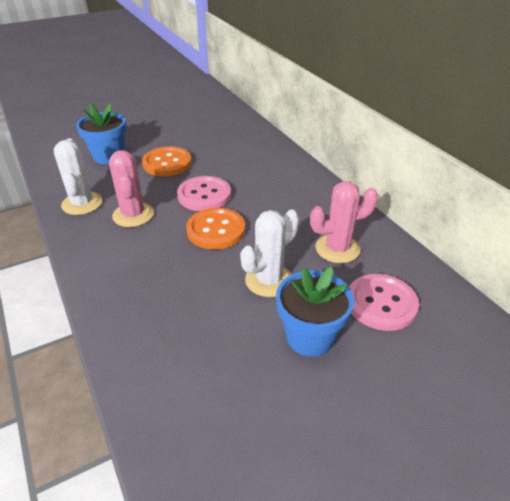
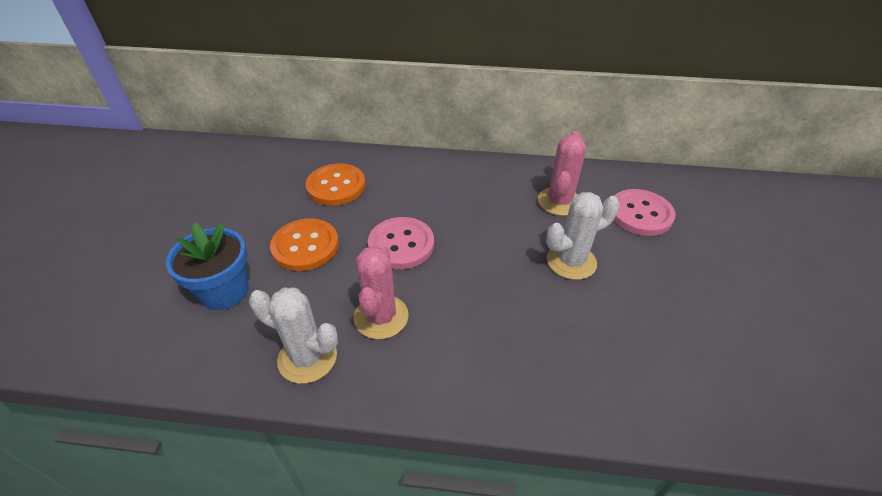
camera: 55 degrees left, 5 degrees up
(133, 215) = (381, 317): pink cactus -> pink cactus turned 75 degrees clockwise
(216, 230) = (469, 262): orange button -> orange button (336, 186)
(269, 280) = (571, 261): white cactus -> white cactus turned 75 degrees clockwise
(310, 337) = (655, 271): blue flower pot -> none

